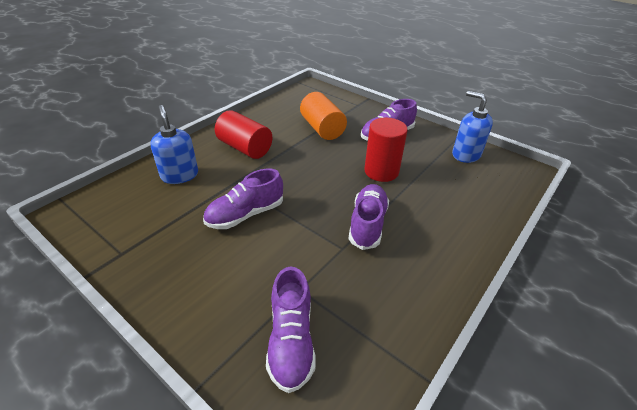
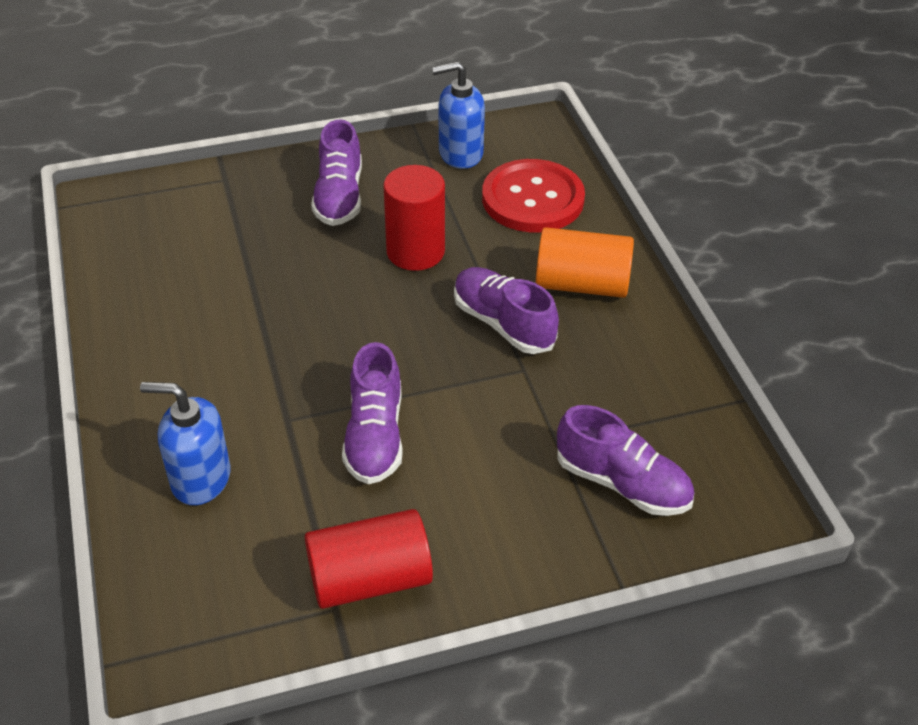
camera: 55 degrees left, 5 degrees up
(245, 148) = (204, 368): red cylinder -> red cylinder (370, 579)
(322, 128) = (247, 254): orange cylinder -> orange cylinder (581, 284)
(471, 192) = (532, 199): none -> red button

